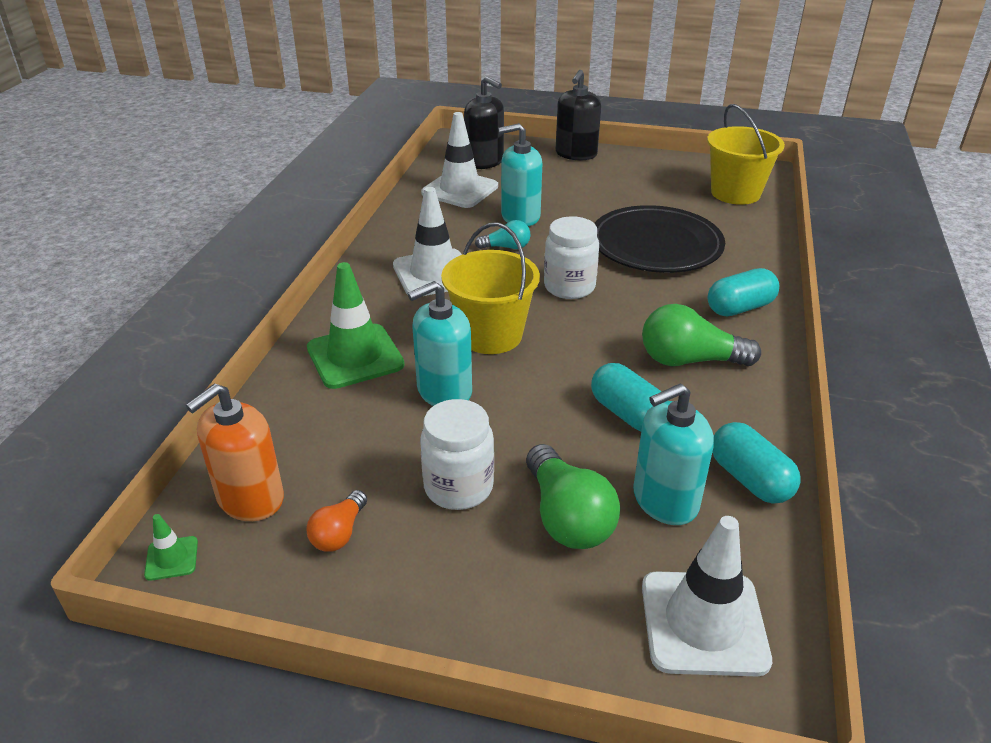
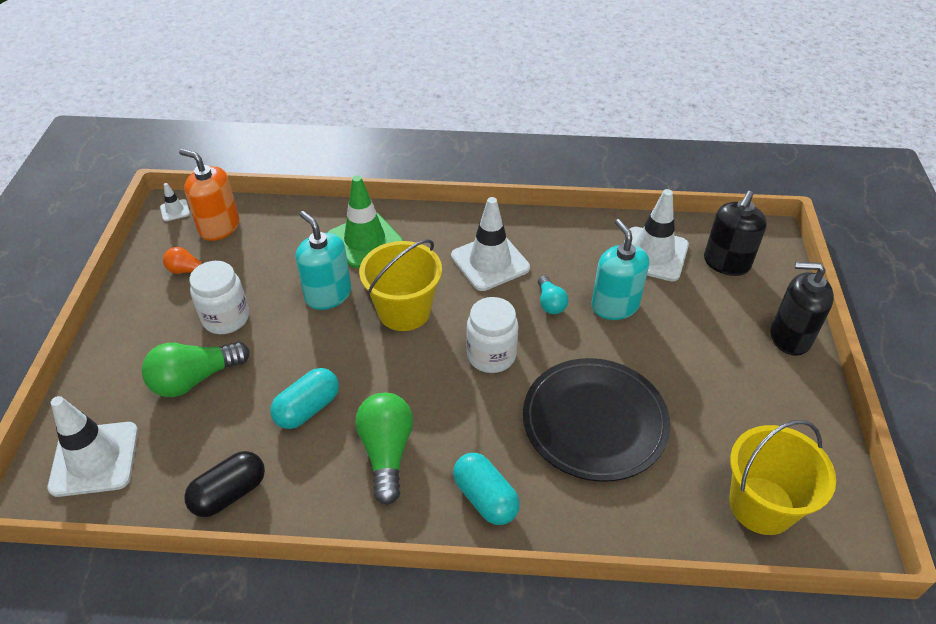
camera: 80 degrees right, 10 degrees up
(171, 558) = (175, 210): green traffic cone -> white traffic cone
(665, 500) = (208, 436): turquoise soap dispenser -> none
(749, 479) = (229, 493): turquoise capsule -> black capsule

